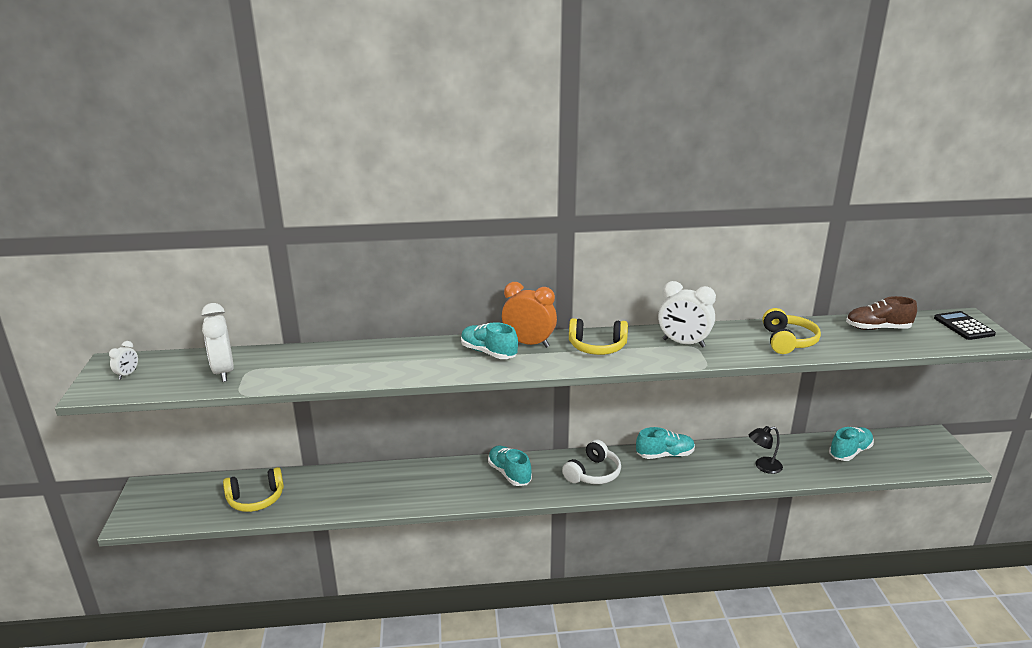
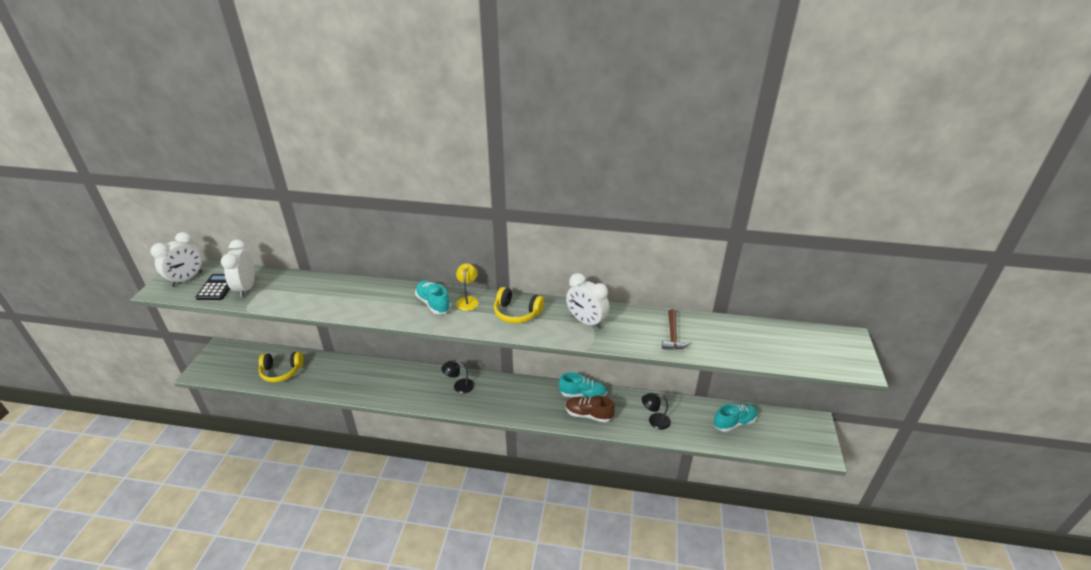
camera: 15 degrees right, 10 degrees up
(127, 374) = (187, 279): white clock -> white clock, size x2.04
(509, 473) = (459, 387): turquoise shoe -> black lamp
(529, 343) = (468, 300): orange clock -> yellow lamp
(593, 473) = (520, 399): white headphones -> none
(788, 341) = (673, 335): yellow headphones -> brown hammer
(877, 328) = (760, 336): brown shoe -> brown shoe (588, 415)
(963, 326) = (840, 347): black calculator -> black calculator (217, 287)

